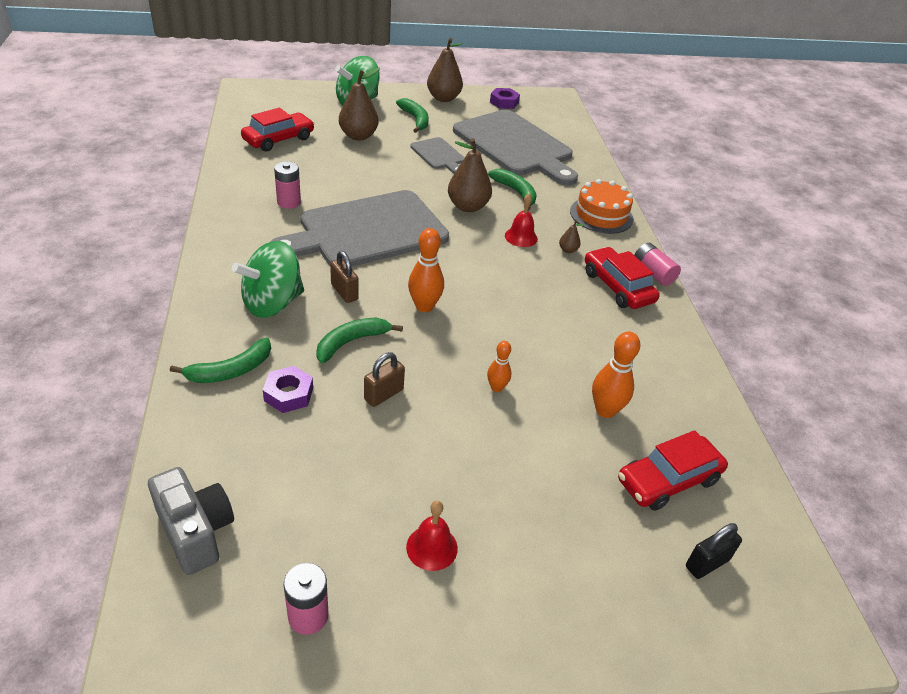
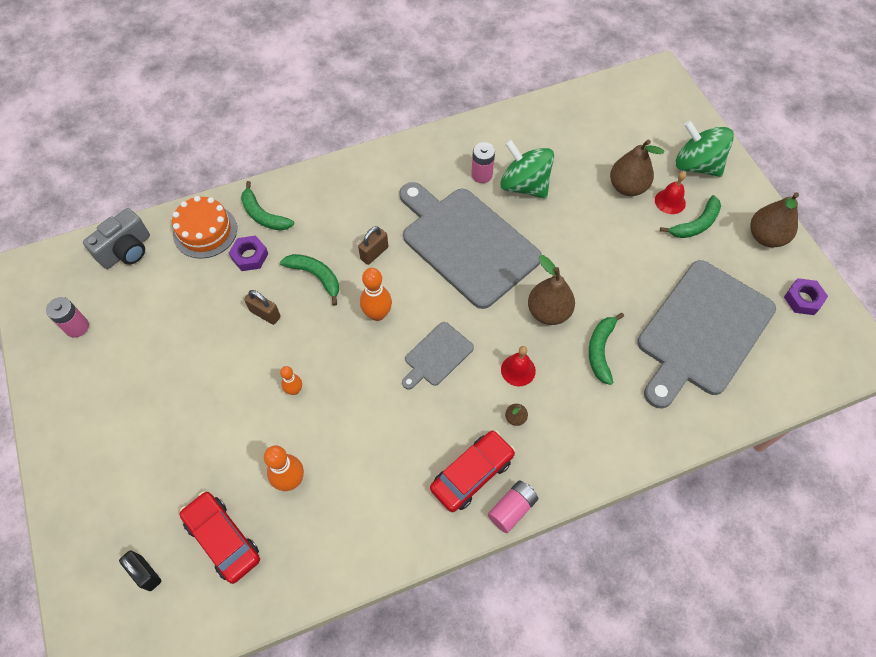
camera: 80 degrees right, 20 degrees up
(272, 303) = (343, 212): green spinning top -> green spinning top (524, 185)
(278, 139) = (581, 131): red car -> none
(432, 547) = (133, 380): red bell -> red bell (670, 201)
(439, 155) = (633, 264): grey cutting board -> grey cutting board (436, 356)
(516, 192) = (600, 350): green banana -> green banana turned 150 degrees clockwise
(601, 215) = (601, 443): orange cake -> orange cake (205, 231)

